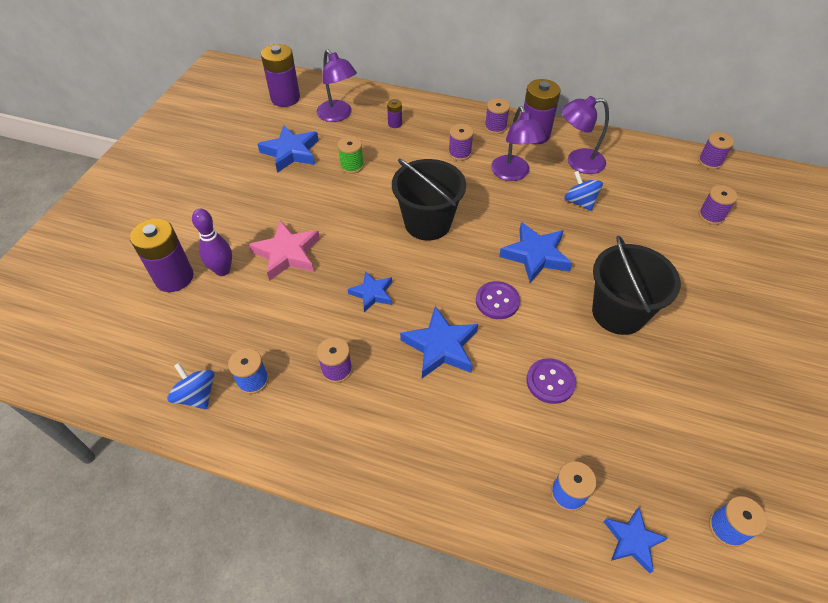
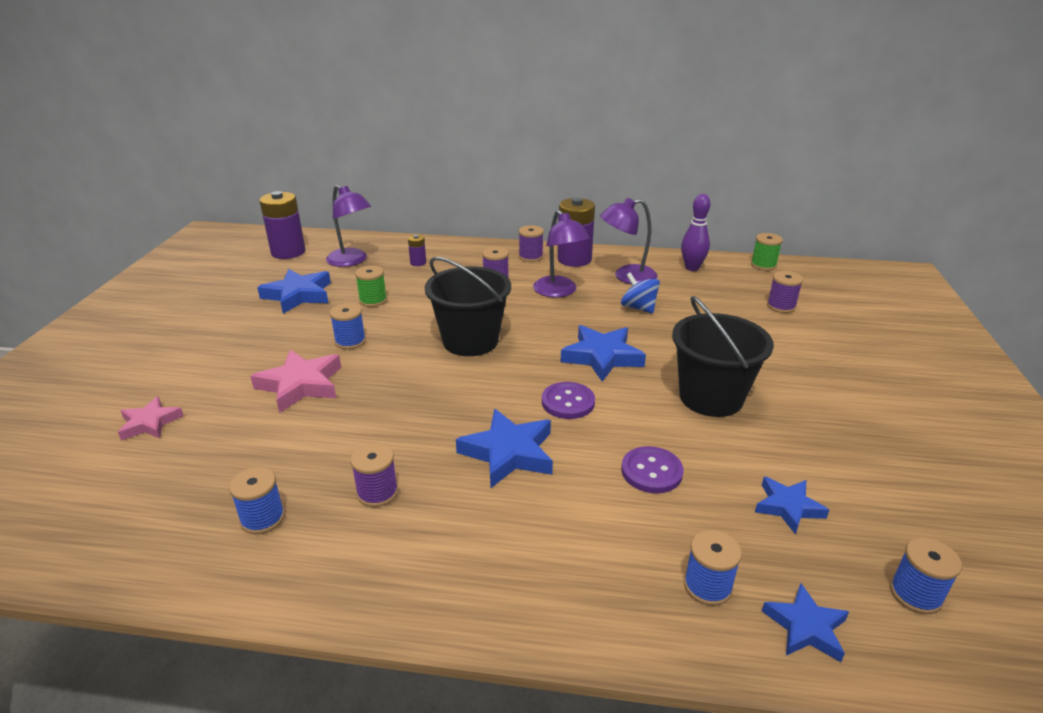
camera: 10 degrees left, 20 degrees down
(174, 277) = (150, 423): purple battery -> pink star
(197, 395) = (182, 545): blue spinning top -> none
(222, 270) = (216, 409): purple bowling pin -> purple bowling pin (692, 268)
(329, 211) = (350, 341): none -> blue spool
(372, 293) = (413, 411): blue star -> blue star (788, 507)
(710, 161) = (763, 265): purple spool -> green spool

